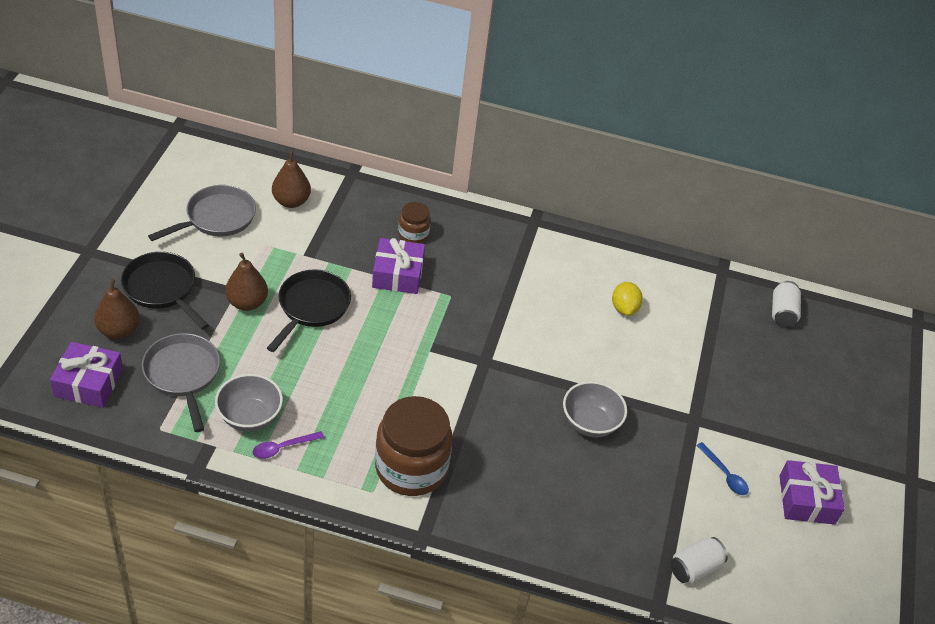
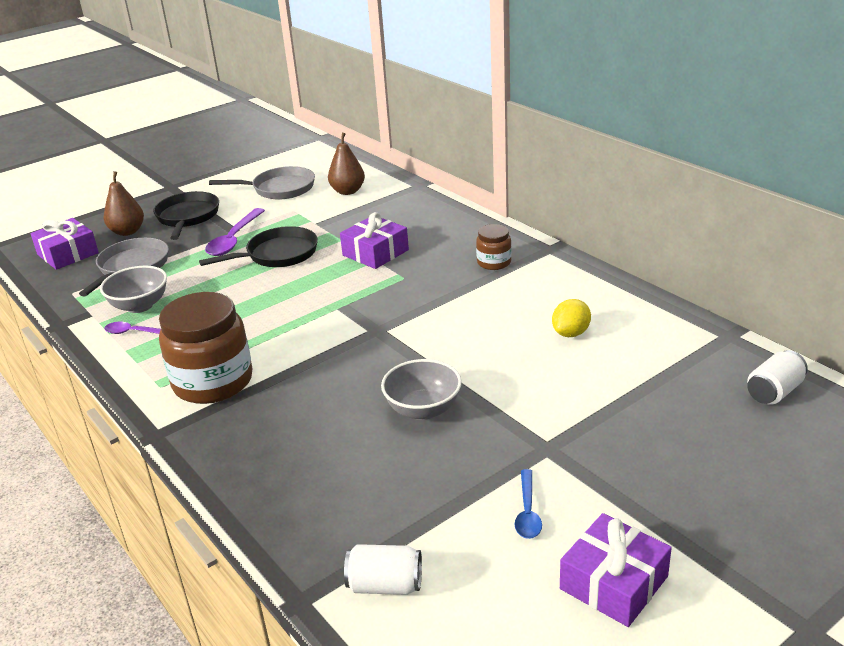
camera: 45 degrees right, 15 degrees down
(247, 302) = (234, 239): brown pear -> purple spoon
(413, 234) = (422, 232): brown jar -> brown jar (494, 262)

